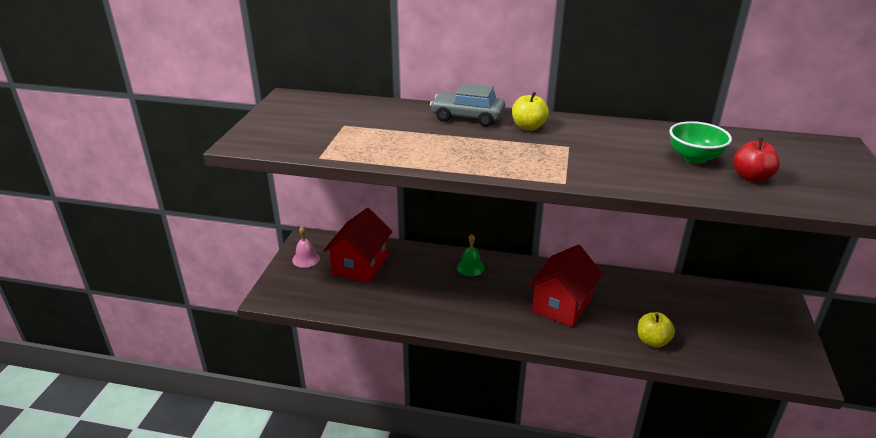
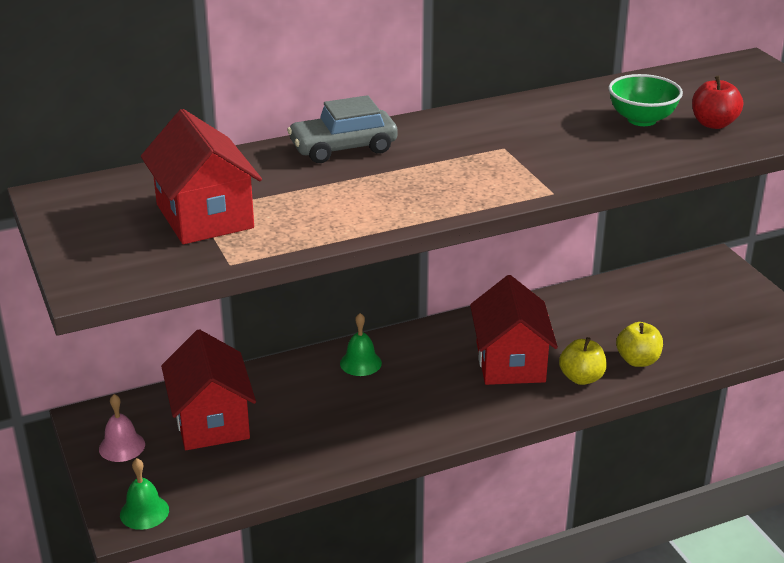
camera: 35 degrees left, 0 degrees up
(280, 297) = (144, 512): none -> green bell
(342, 129) = (204, 216): none -> red house
(528, 127) = (431, 138): yellow apple -> yellow apple (581, 378)

